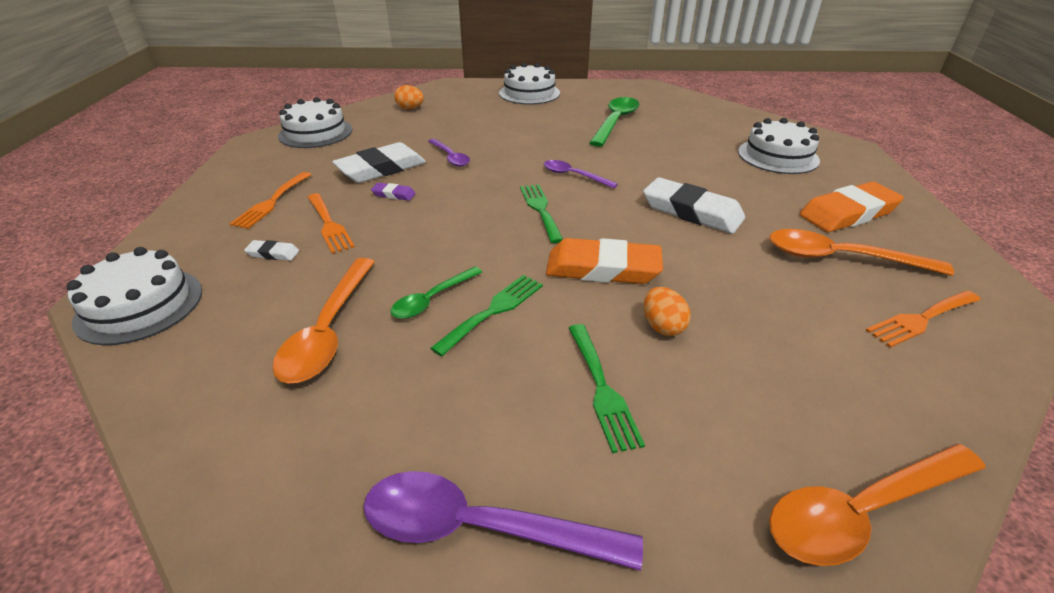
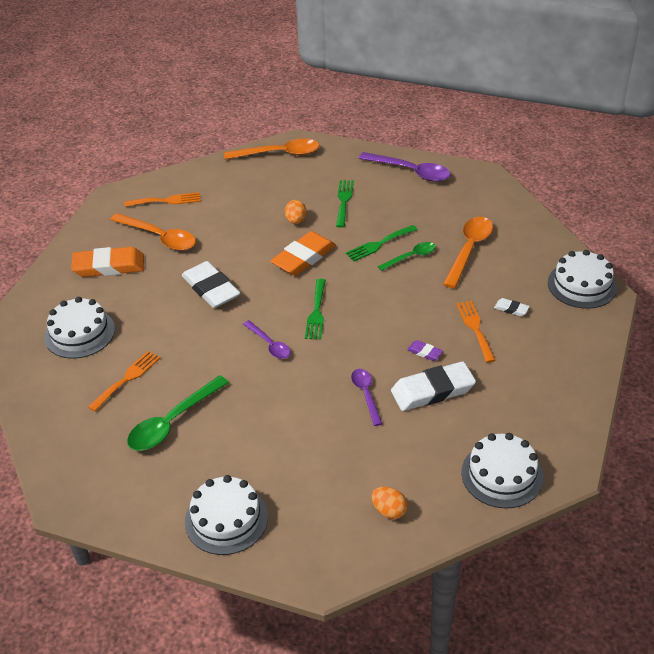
camera: 160 degrees left, 5 degrees up
(271, 202) = (525, 363): orange fork -> orange fork (127, 379)
(603, 268) = (303, 257): orange eraser -> orange eraser turned 75 degrees counterclockwise

